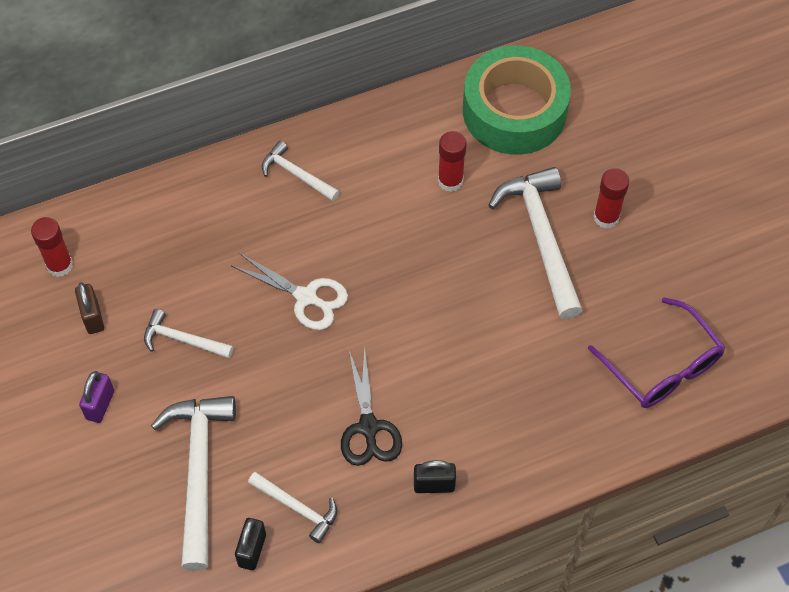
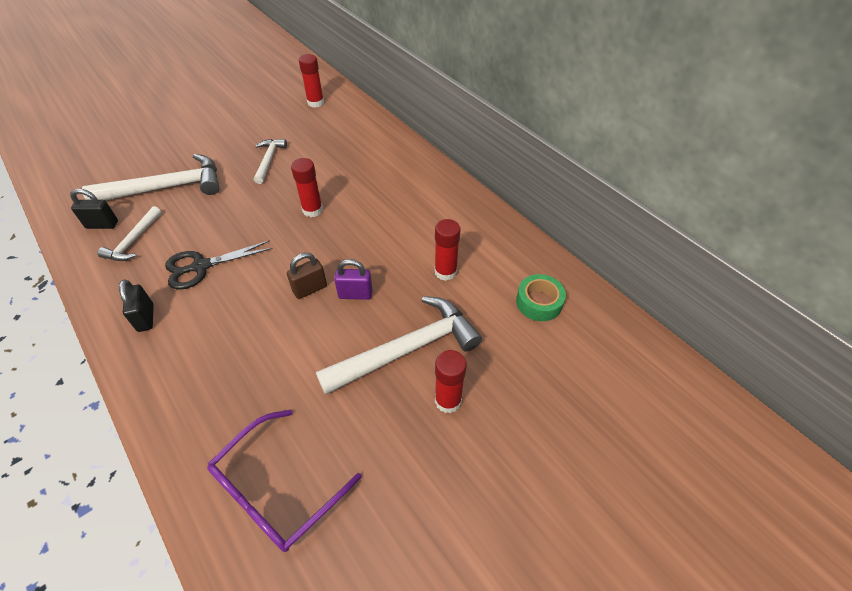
camera: 75 degrees right, 10 degrees down
(93, 317) = (280, 122): brown padlock -> brown padlock (310, 289)
(100, 405) = (217, 137): purple padlock -> purple padlock (355, 294)
(296, 174) = (418, 184): white hammer -> none
(306, 297) = (312, 210): white scissors -> red glue stick
(514, 111) = (539, 302): green tape -> green tape, size x0.46

